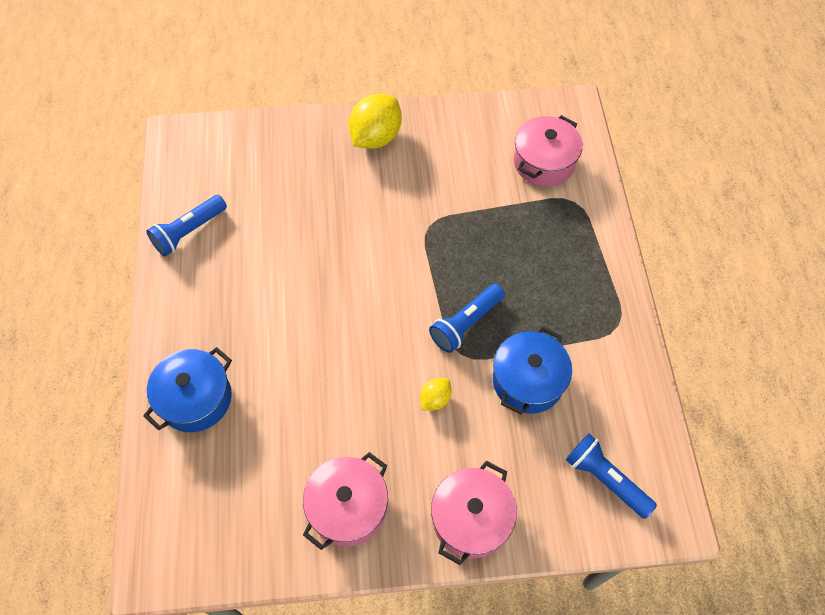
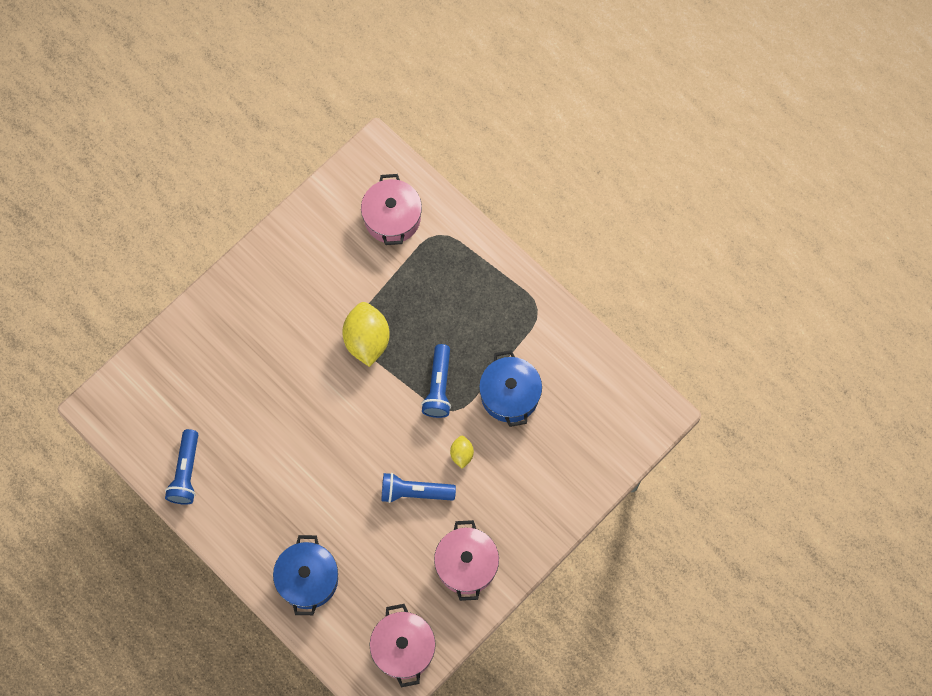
camera: 40 degrees left, 10 degrees up
(376, 137) = (252, 291): yellow lemon -> yellow lemon (367, 340)
(471, 519) = (545, 511): pink pot -> pink pot (403, 648)
(605, 479) = (604, 421): blue flashlight -> blue flashlight (415, 492)

